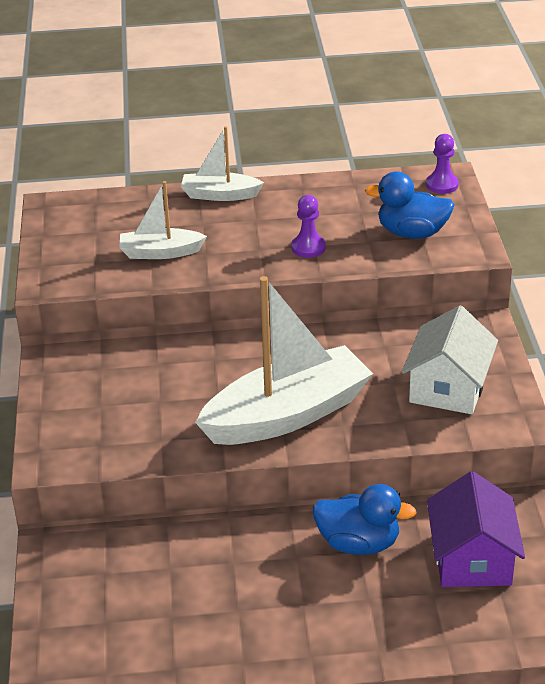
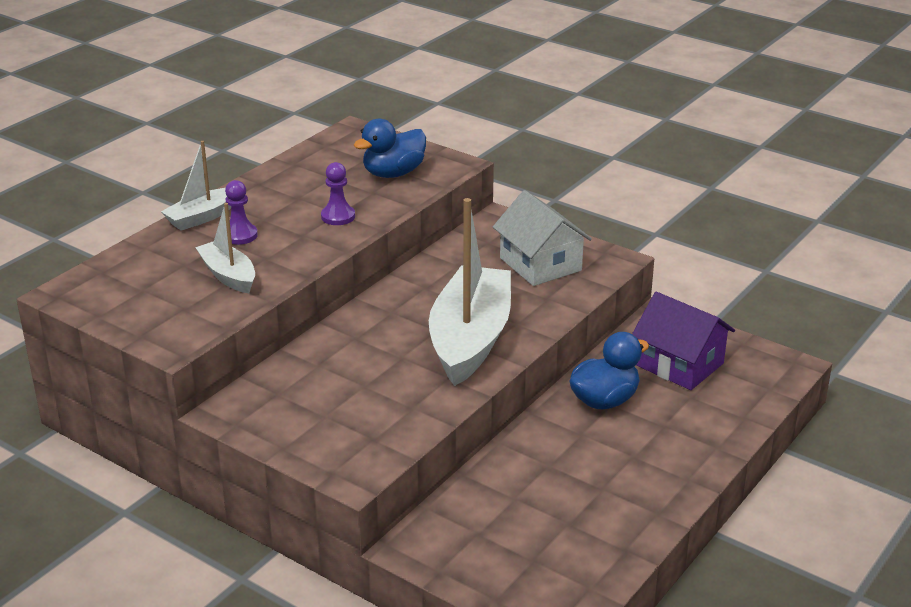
camera: 50 degrees left, 5 degrees down
(160, 252) = (228, 275): white boat -> white boat turned 105 degrees clockwise
(442, 185) = (358, 136): purple pawn -> purple pawn (240, 235)

